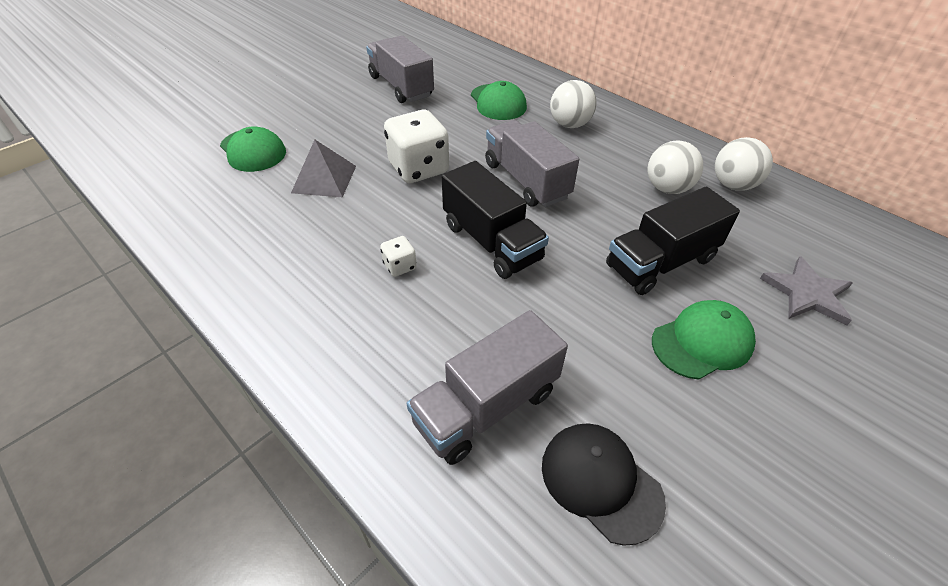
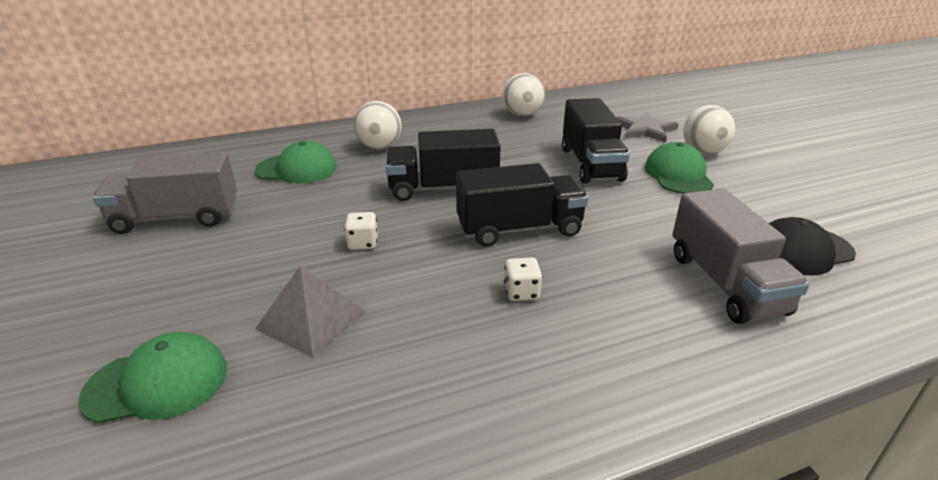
camera: 65 degrees left, 15 degrees down
(418, 168) = (363, 243): white dice -> white dice, size x0.46
(526, 180) = (443, 189): grey truck -> black truck
(667, 188) = (507, 136): white ball -> white ball (703, 151)

